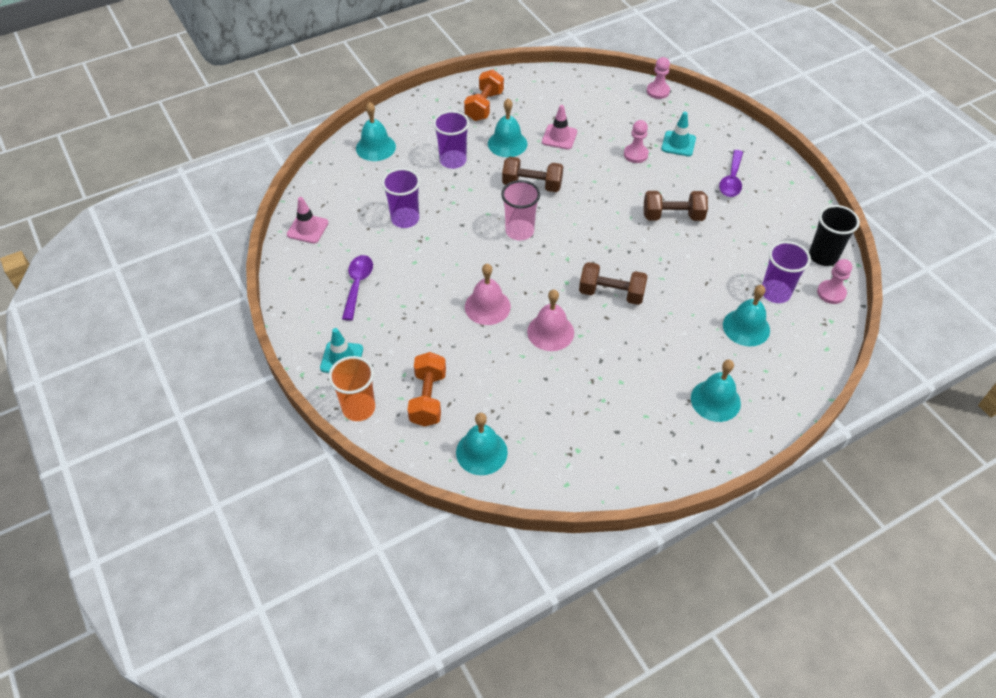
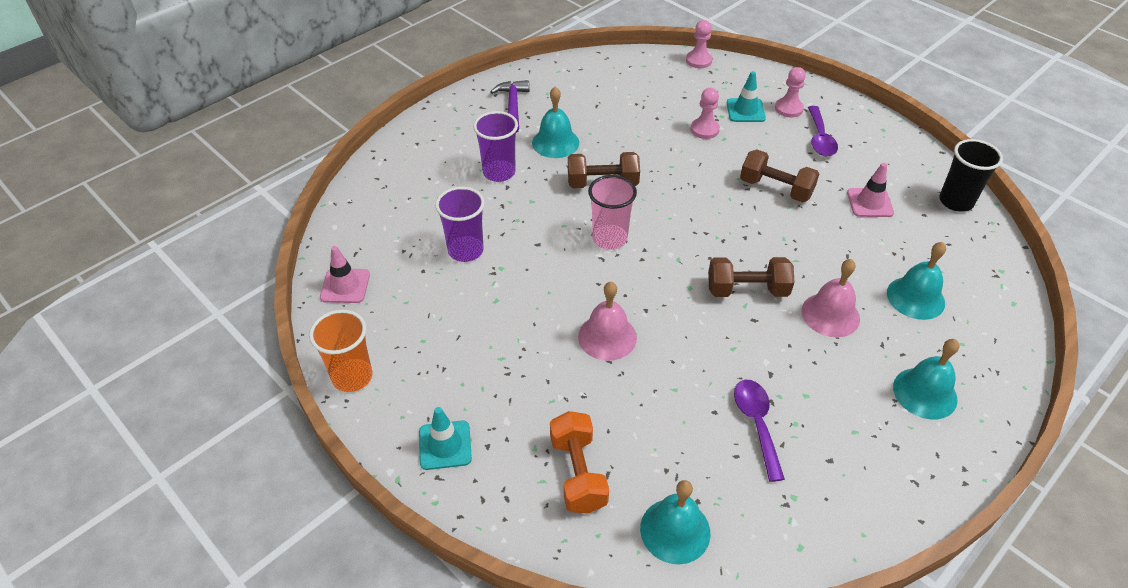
camera: 15 degrees left, 5 degrees down
(357, 285) = (433, 343): purple spoon -> purple spoon (756, 424)
(359, 408) = (491, 509): orange cup -> orange cup (352, 377)
(375, 147) = (399, 173): turquoise bell -> none
(484, 106) = (512, 106): orange dumbbell -> purple hammer
(550, 332) = (696, 352): pink bell -> pink bell (830, 314)
(559, 137) = (612, 125): pink traffic cone -> pink traffic cone (869, 203)
(673, 216) = (775, 189): brown dumbbell -> brown dumbbell turned 45 degrees clockwise
(775, 293) = (927, 251): purple cup -> none
(831, 293) = (985, 240): pink pawn -> pink pawn (788, 109)

